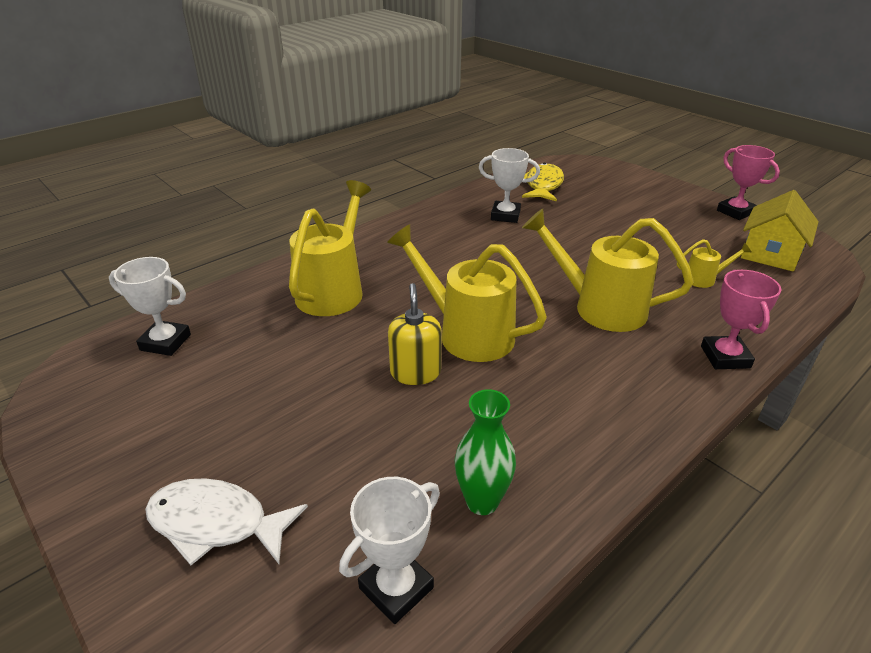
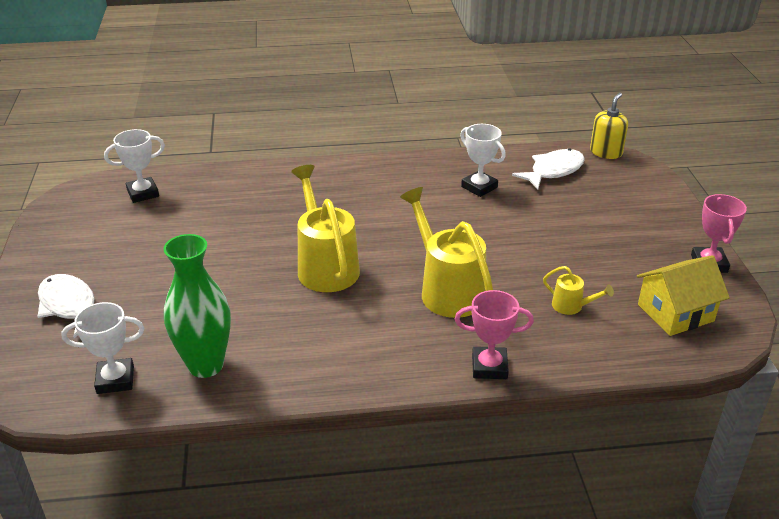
camera: 35 degrees right, 0 degrees up
(165, 342) = (143, 193): white trophy -> white trophy turned 75 degrees counterclockwise
(334, 289) = (277, 198): yellow watering can -> none
(415, 372) = (260, 276): yellow soap dispenser -> yellow soap dispenser (606, 152)
(482, 501) = (205, 365): green vase -> green vase, size x1.52
(543, 185) = (553, 171): yellow fish -> white fish
(725, 357) = (489, 367): pink trophy -> pink trophy turned 60 degrees clockwise

